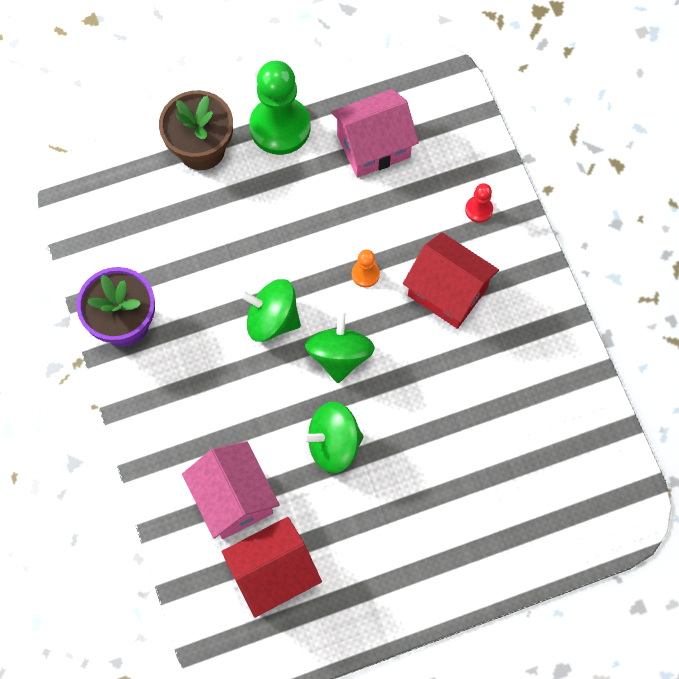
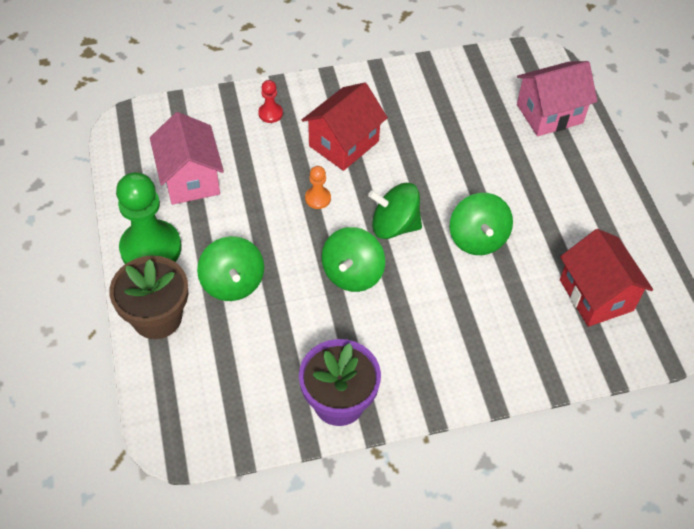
camera: 85 degrees left, 15 degrees down
(233, 498) = (526, 320): pink house -> pink house (549, 114)
(248, 208) = (233, 283): none -> green spinning top

